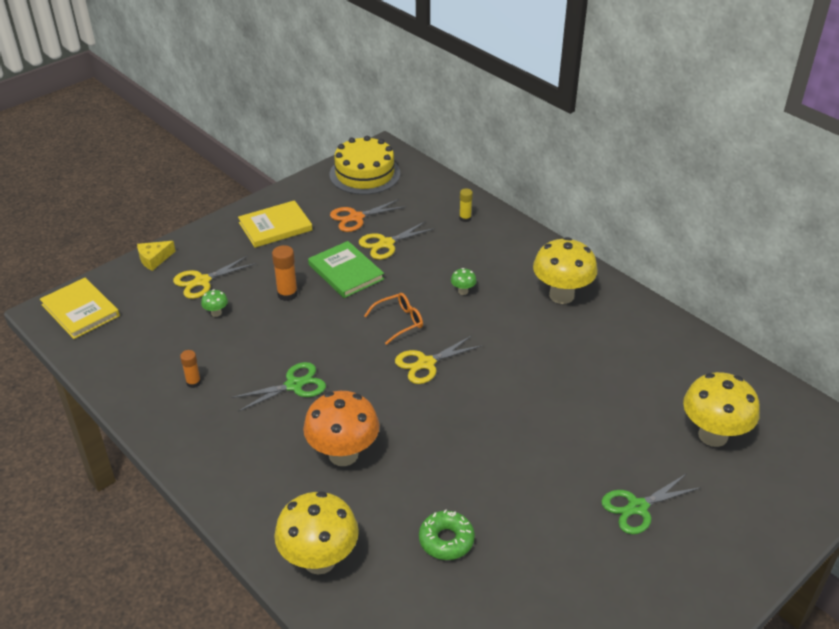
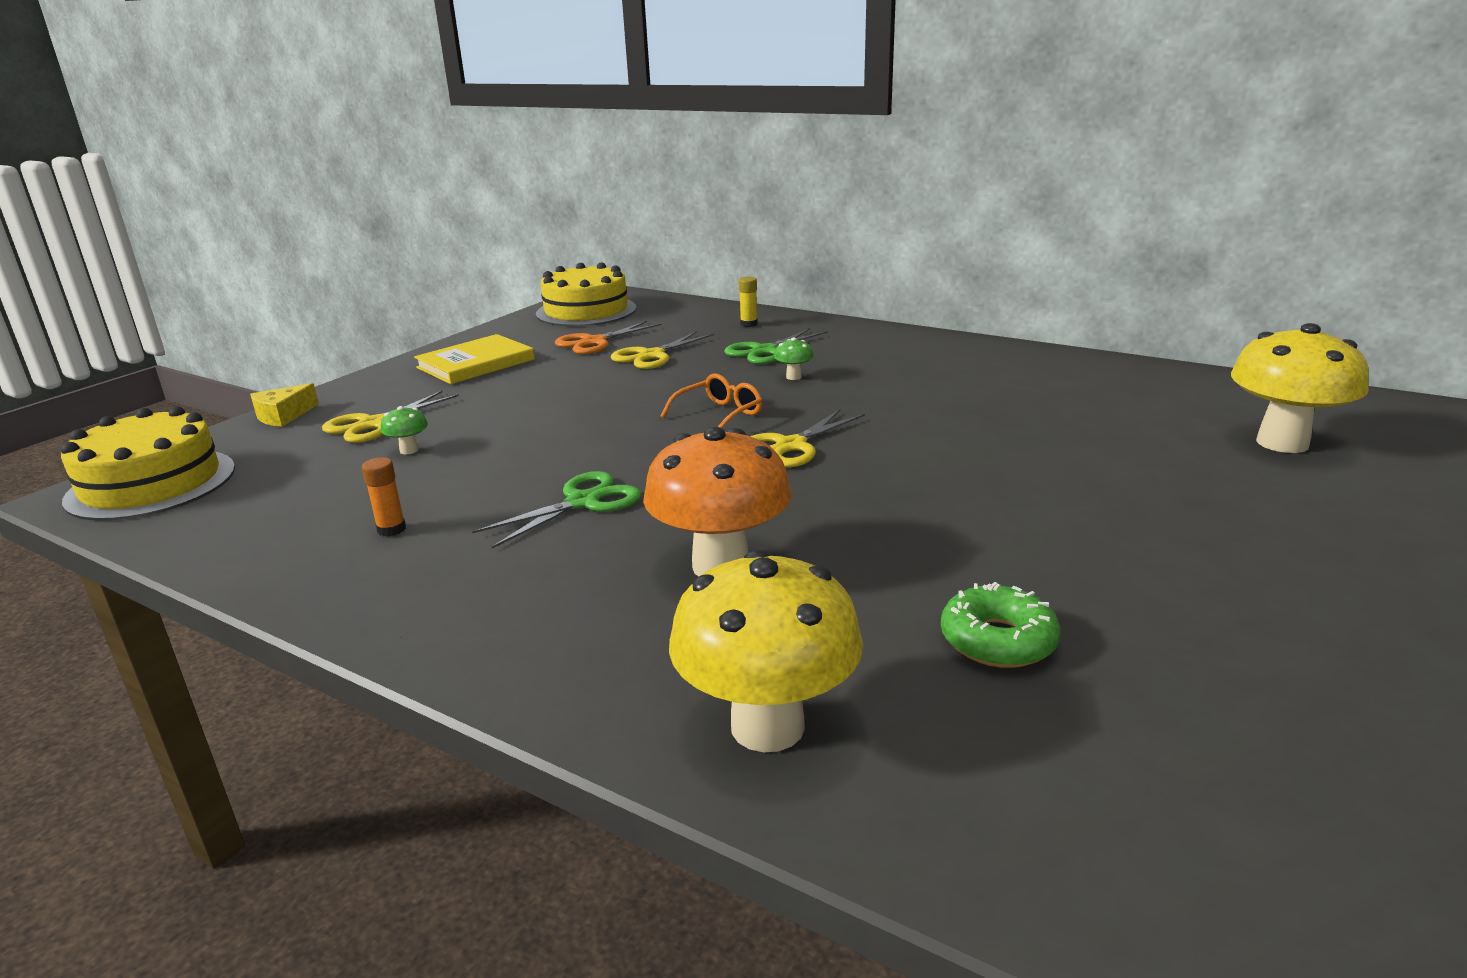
camera: 15 degrees left, 15 degrees down
(80, 310) = (151, 484): yellow book -> yellow cake
(287, 294) = (524, 416): orange glue stick -> none
(345, 272) = (606, 385): green book -> none
(561, 295) = (934, 361): yellow mushroom -> none
(637, 507) = (1272, 534): green scissors -> green scissors (765, 351)

